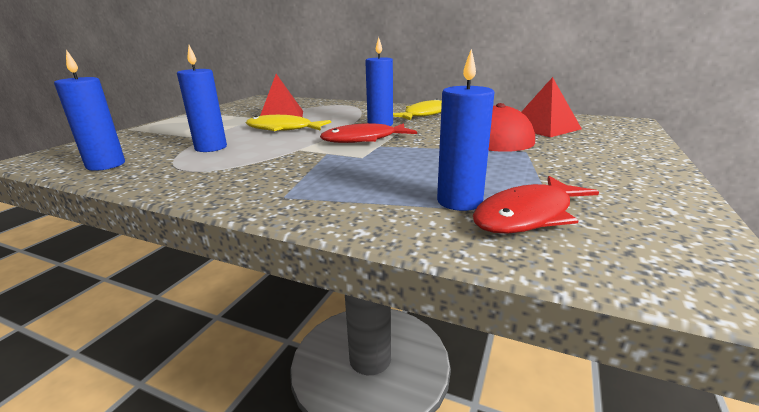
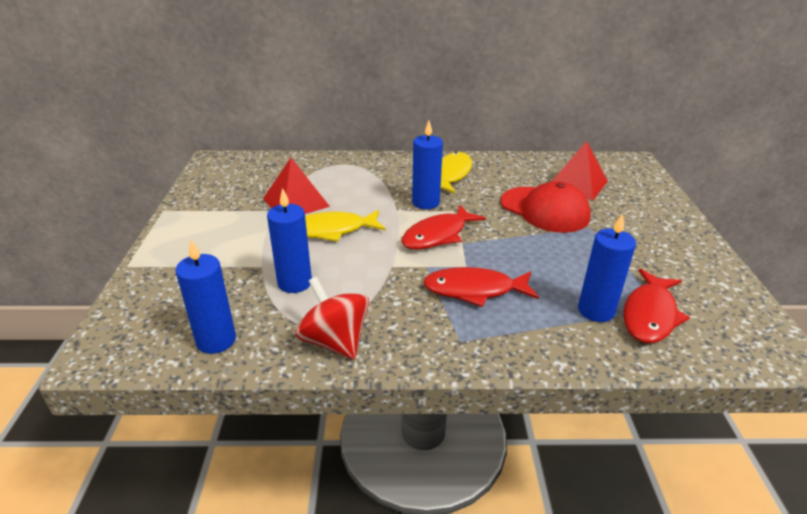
camera: 25 degrees left, 10 degrees up
(181, 179) = (334, 341): none -> red spinning top
(348, 170) = (474, 290): none -> red fish

